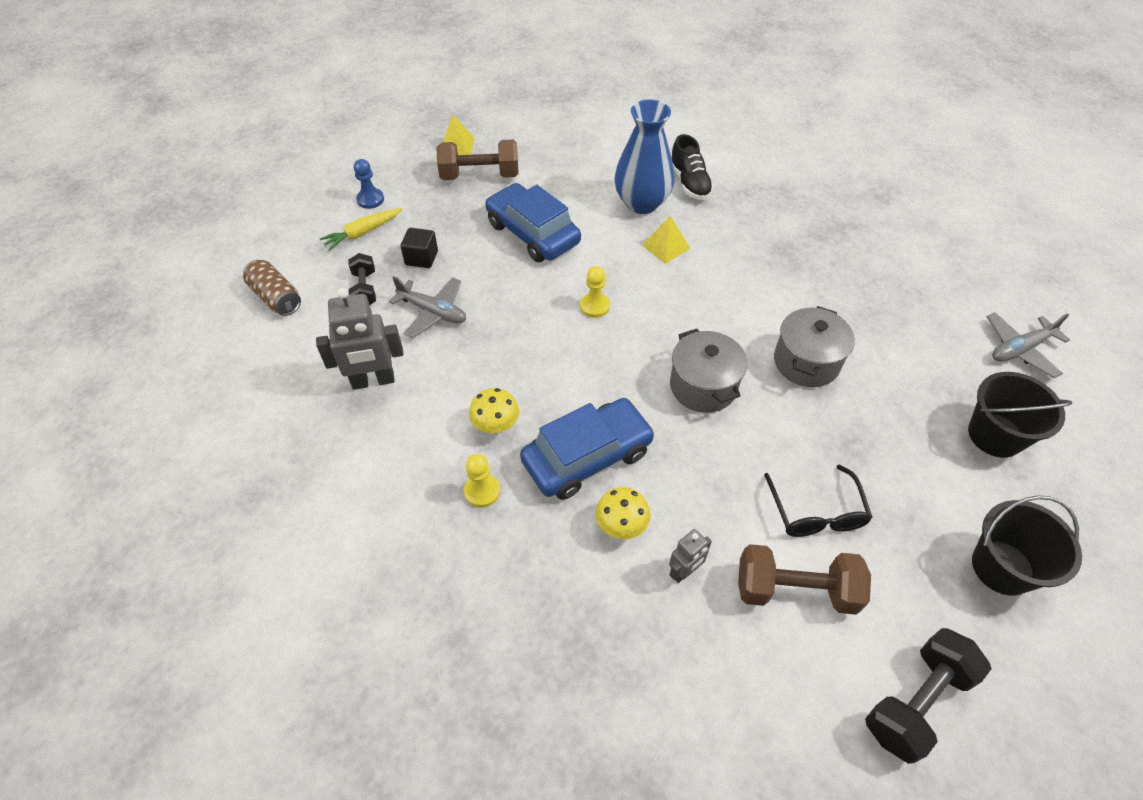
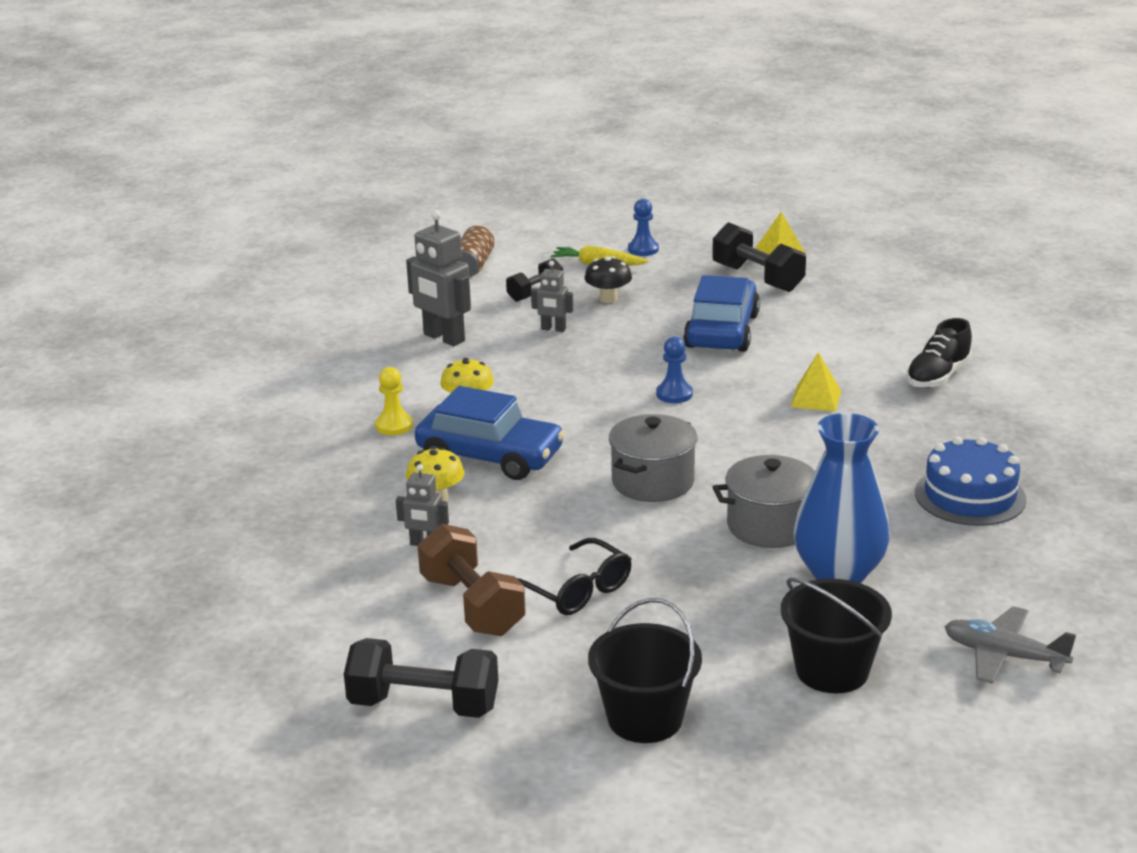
camera: 55 degrees right, 25 degrees down
(421, 258) = (608, 299): black cube -> black mushroom
(433, 312) = (553, 329): grey plane -> grey robot
(480, 175) = (757, 278): brown dumbbell -> black dumbbell
(594, 306) = (674, 394): yellow pawn -> blue pawn
(642, 203) = (859, 364): blue vase -> blue vase (839, 573)
(816, 512) = (576, 590): black glasses -> black glasses turned 90 degrees counterclockwise
(838, 256) = (970, 496): none -> blue cake

